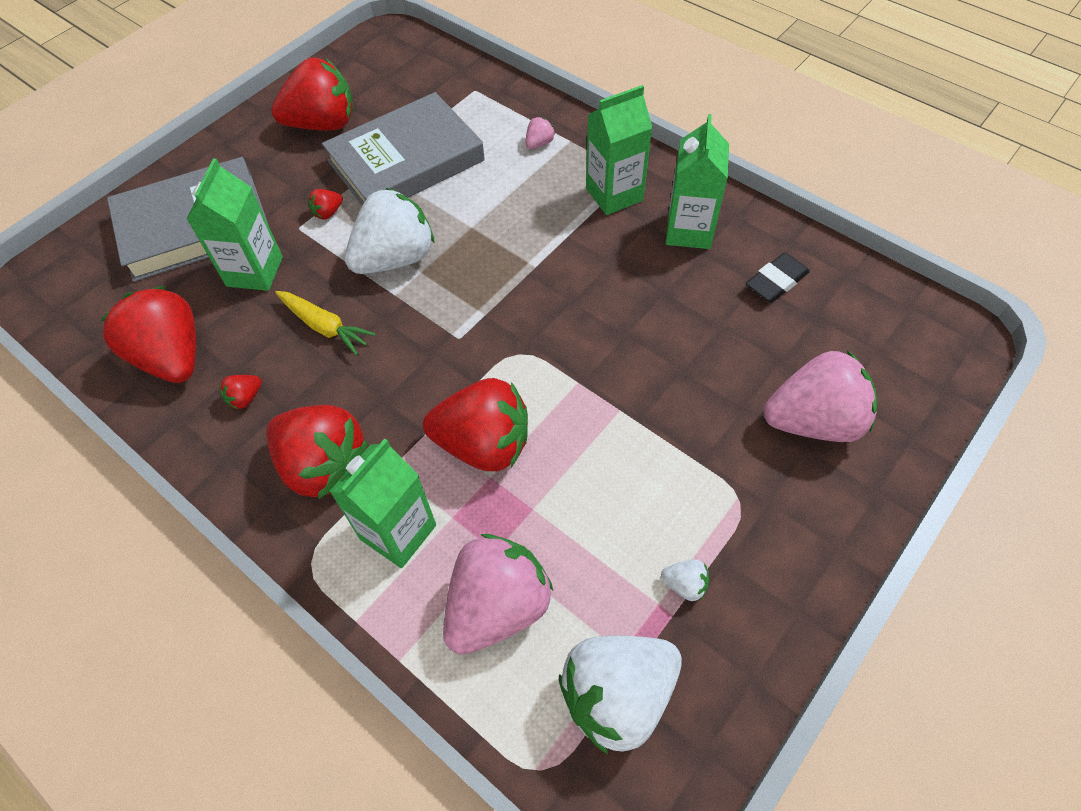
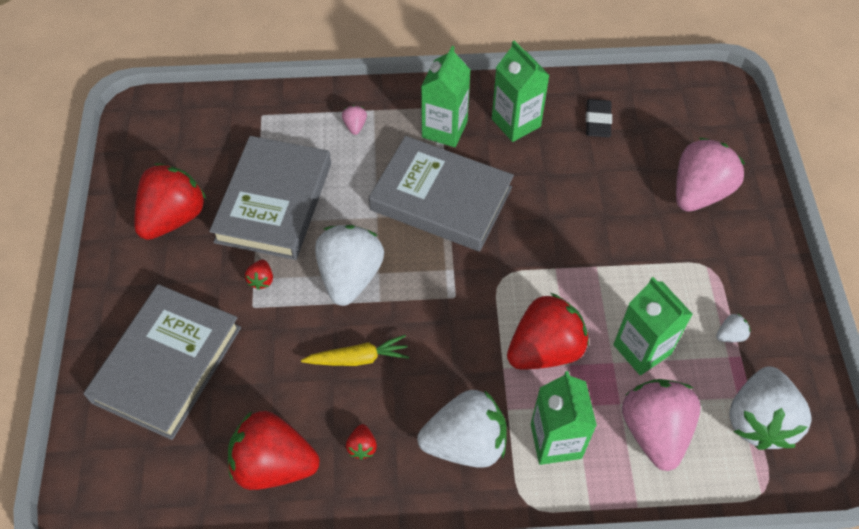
camera: 45 degrees left, 0 degrees up
(254, 271) = (259, 361): green carton -> green carton (642, 349)
(323, 465) = (465, 443): red strawberry -> white strawberry
(543, 249) = (441, 198): none -> grey book

